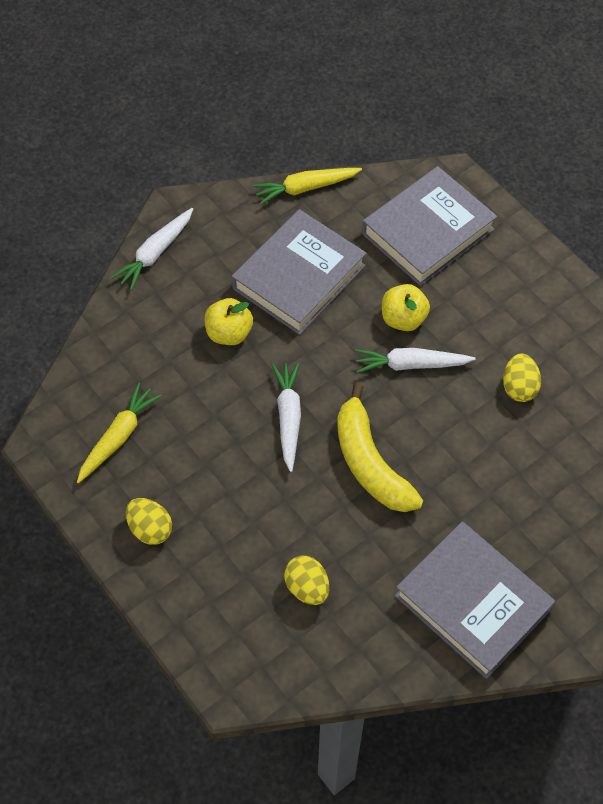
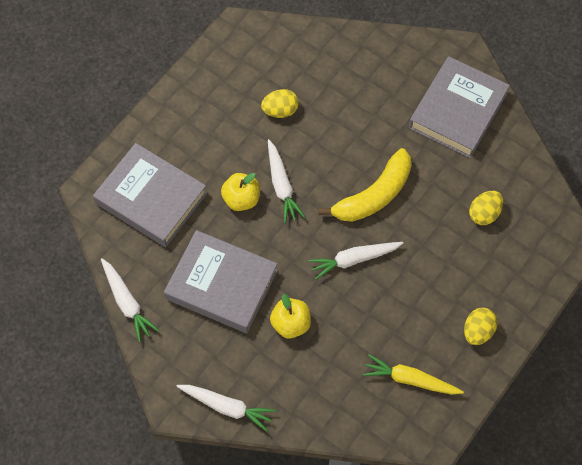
camera: 105 degrees left, 5 degrees up
(305, 188) = (127, 303): yellow carrot -> white carrot

